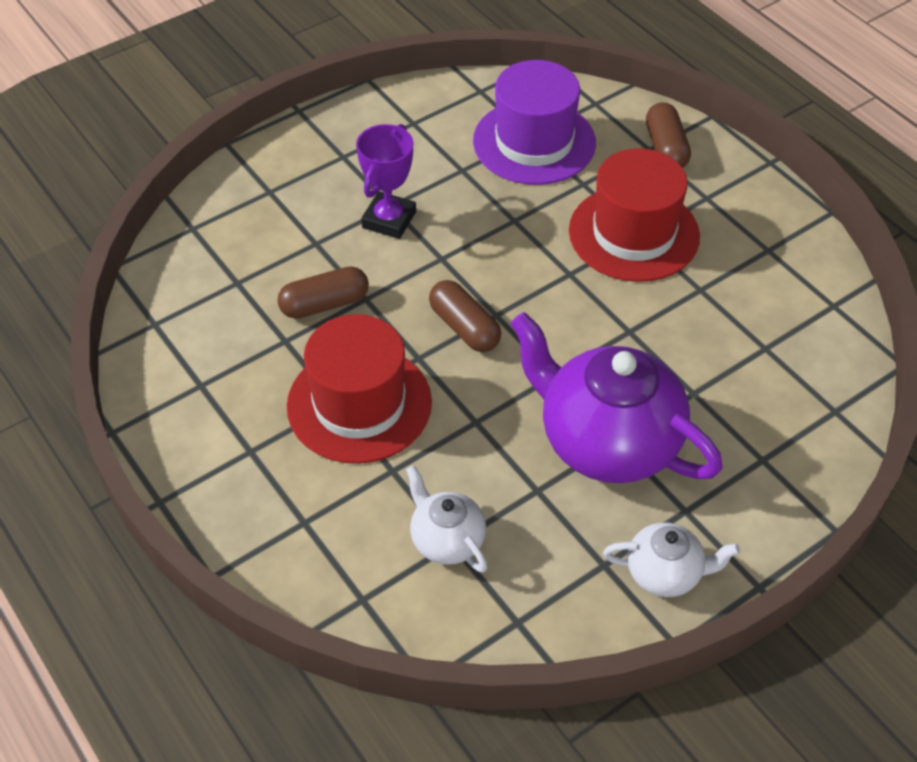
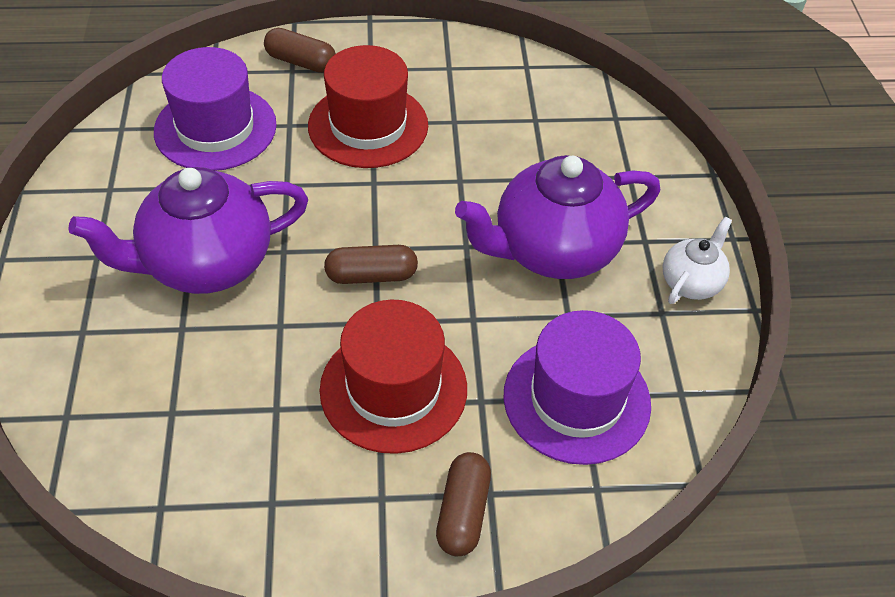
camera: 60 degrees left, 0 degrees up
(324, 304) = (260, 358): brown capsule -> brown capsule (463, 512)
(389, 220) = (206, 263): purple trophy -> purple teapot
(446, 540) = (576, 399): white teapot -> purple hat

